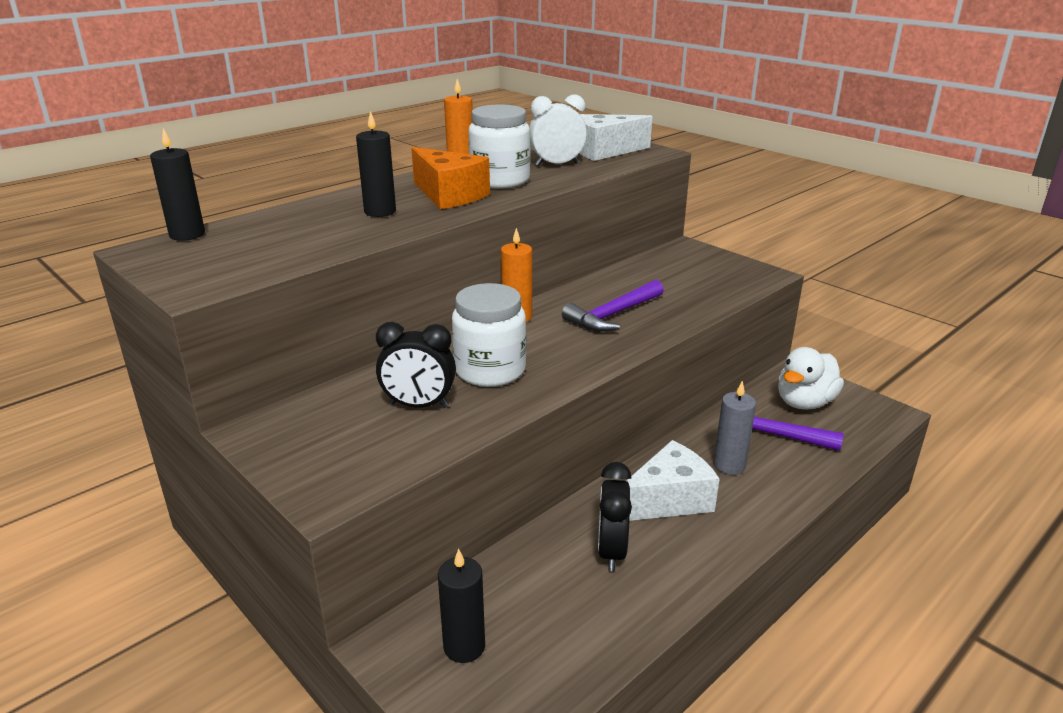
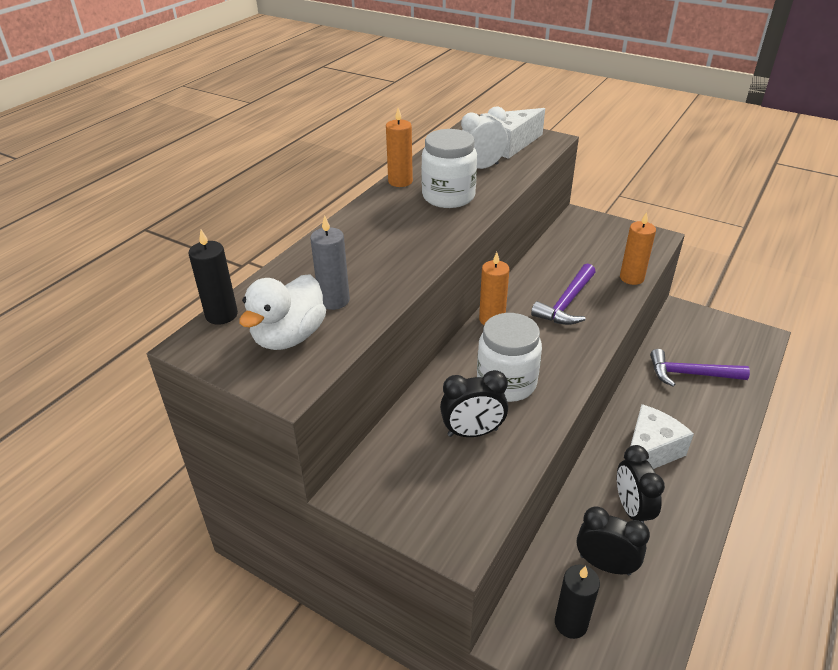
camera: 15 degrees left, 10 degrees up
(380, 212) = (375, 254): black candle -> none
(449, 195) = (419, 223): orange cheese -> none
(543, 598) = (605, 564): none -> black clock
(708, 304) = (631, 278): none -> orange candle
(729, 465) = (675, 410): grey candle -> grey candle (334, 300)
(804, 403) = (700, 339): white duck -> white duck (289, 337)

